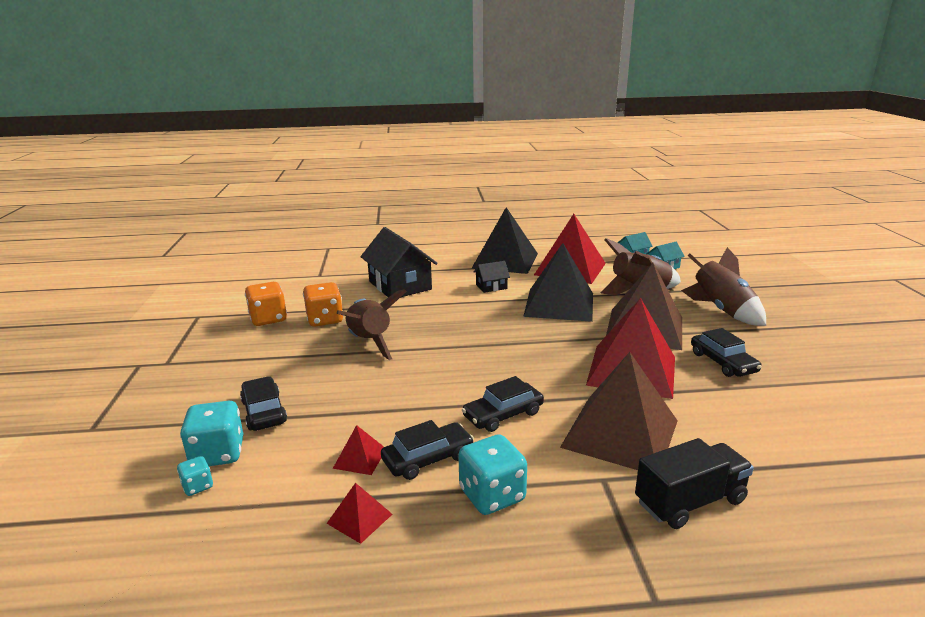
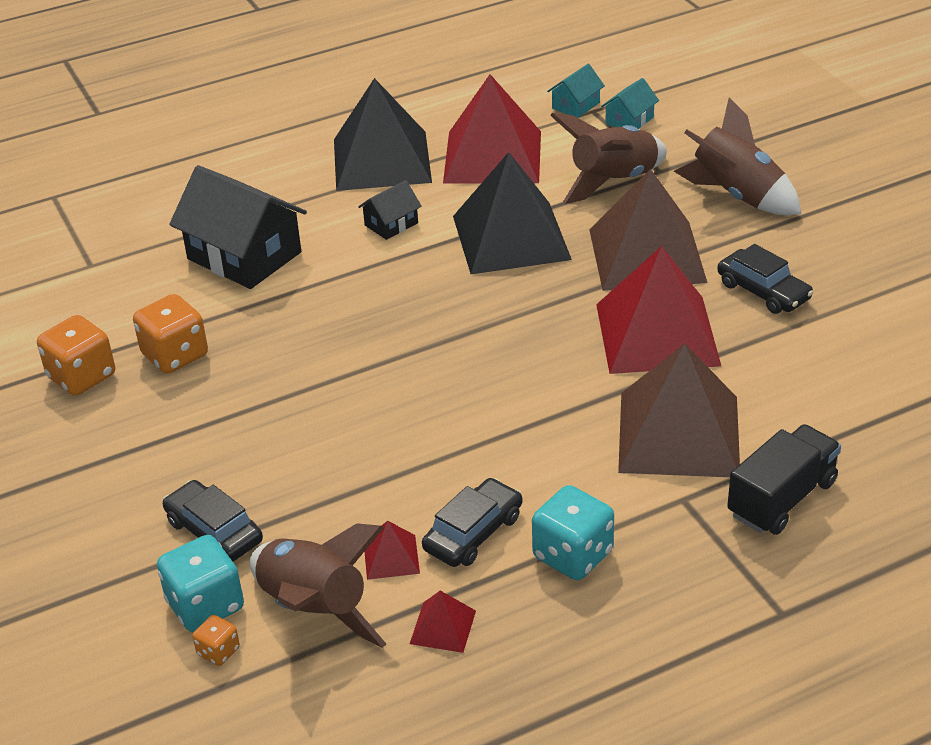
camera: 20 degrees left, 15 degrees up
(197, 486) = (218, 651): turquoise dice -> orange dice
(369, 342) = (276, 379): brown rocket -> brown rocket (314, 609)
(503, 414) = (529, 446): black car -> none

